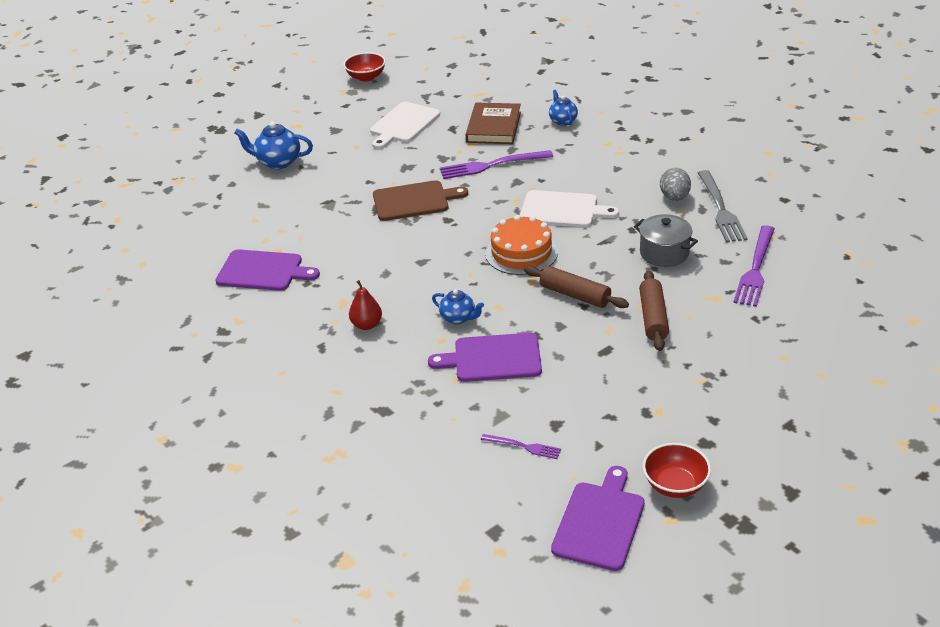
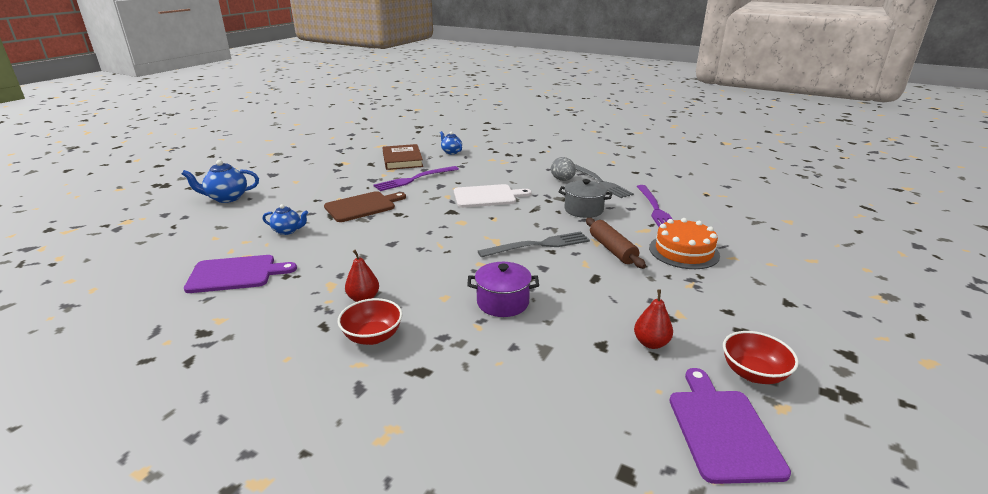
camera: 25 degrees left, 10 degrees down
(366, 77) = (286, 145): red bowl -> red bowl (372, 336)
(403, 124) = (329, 166): white cutting board -> none
(458, 318) = (450, 278): blue teapot -> blue teapot (288, 231)
(493, 358) = (503, 302): purple cutting board -> purple pot
(521, 252) = (474, 225): orange cake -> orange cake (684, 251)
(523, 446) = (587, 373): purple fork -> none
(575, 295) = (538, 245): brown rolling pin -> grey fork
(604, 434) = (651, 343): none -> red pear

